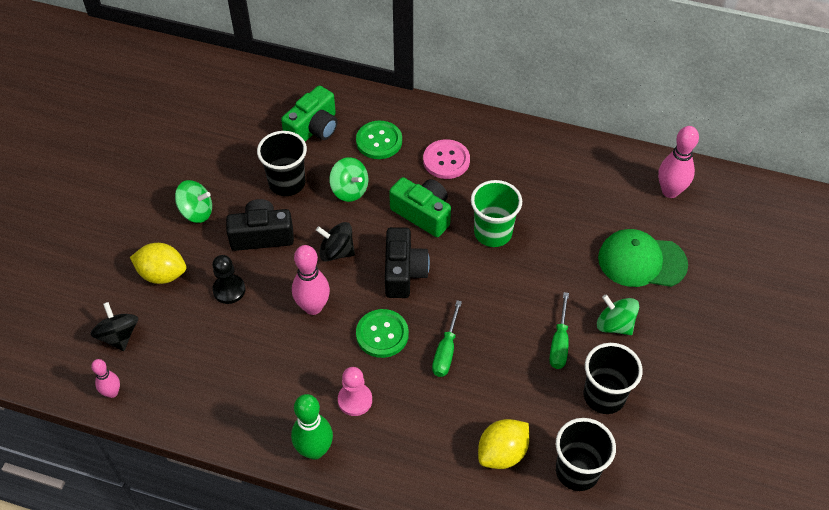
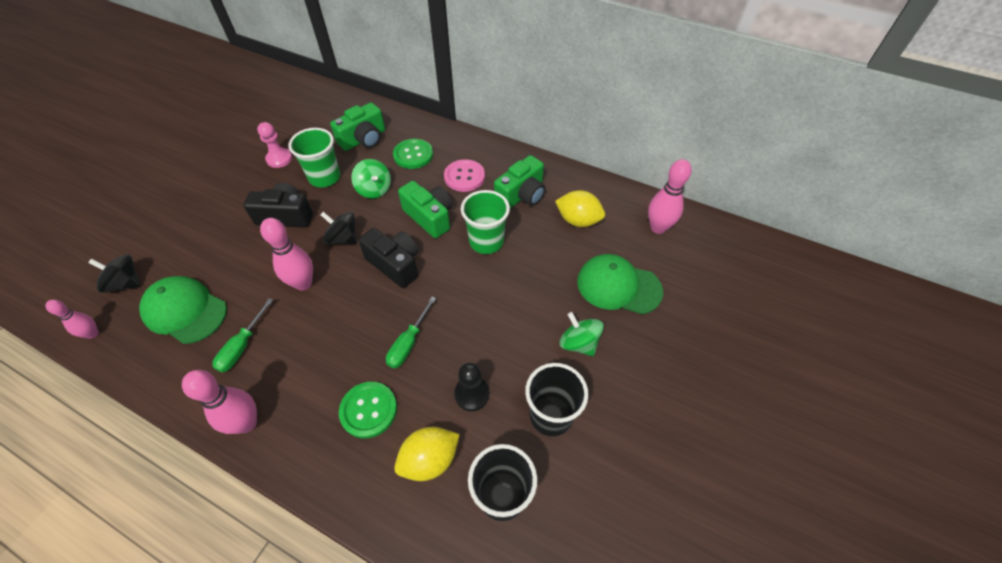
camera: 10 degrees right, 0 degrees up
(119, 336) = (125, 283): black spinning top -> black spinning top turned 60 degrees counterclockwise
(162, 274) = (189, 236): yellow lemon -> yellow lemon (578, 220)
(196, 212) = (241, 190): green spinning top -> none
(199, 354) = (185, 311): none -> green cap
(229, 290) = (237, 258): black pawn -> black pawn (472, 394)
(287, 183) = (325, 177): black cup -> green cup
(314, 450) = (246, 423): green bowling pin -> pink bowling pin
(355, 400) = (305, 378): pink pawn -> pink pawn (279, 159)
(382, 334) = (355, 318): green button -> green button (368, 410)
(403, 272) = (395, 264): black camera -> black camera turned 60 degrees counterclockwise
(516, 174) = (521, 195): none -> green camera
(559, 343) = (520, 353): green screwdriver -> green screwdriver (242, 346)

